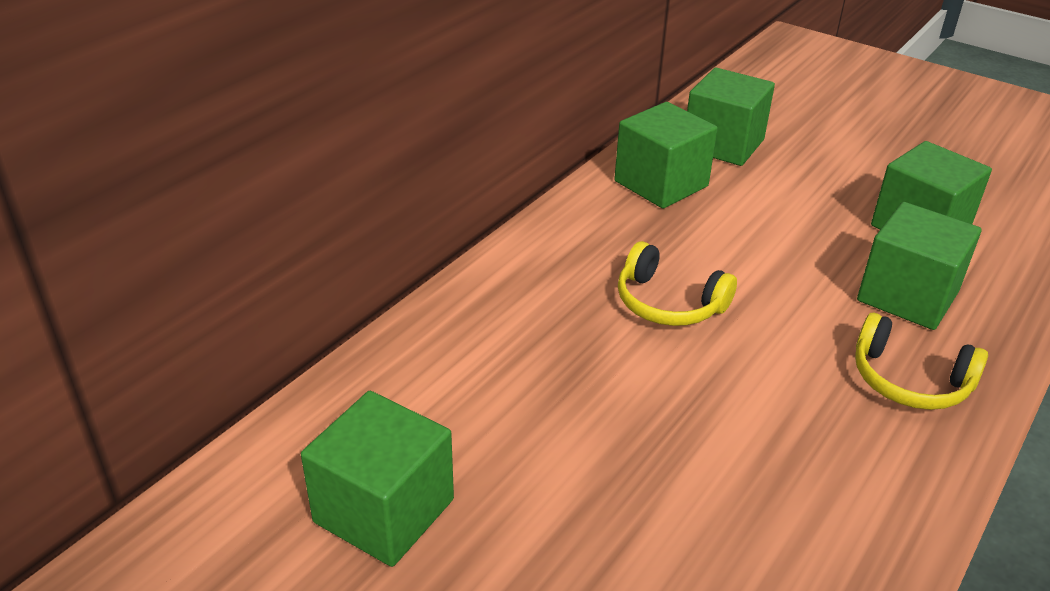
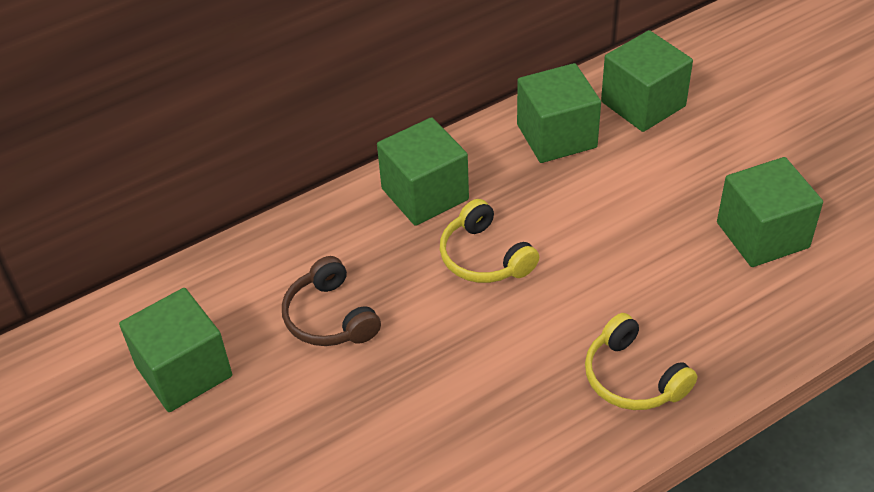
camera: 25 degrees right, 10 degrees up
(535, 402) = (330, 317): none -> brown headphones
(907, 296) = (694, 301): green cube -> green cube (425, 194)

